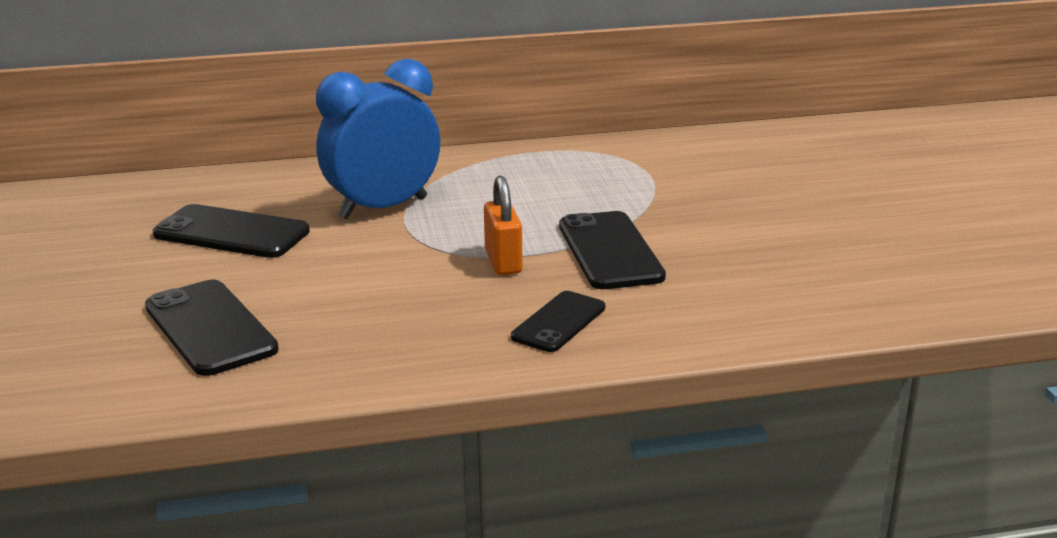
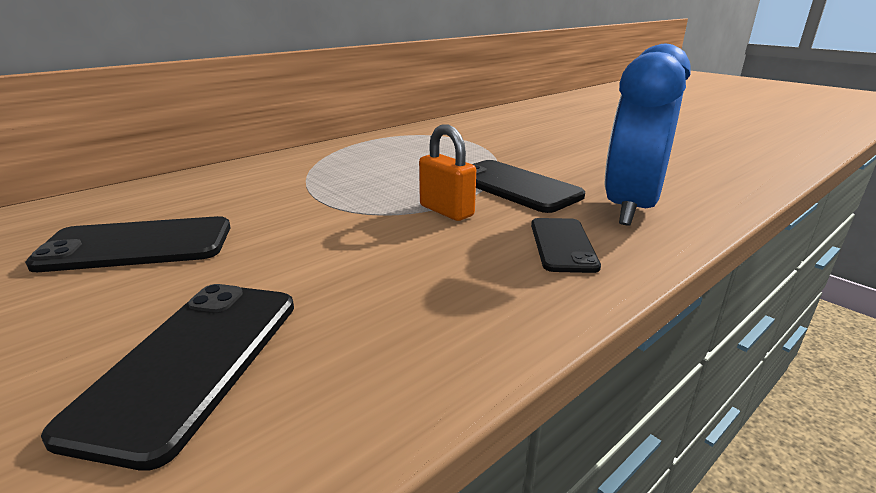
camera: 30 degrees left, 0 degrees up
(210, 328) = (191, 362): black phone -> black phone turned 75 degrees clockwise
(383, 208) = (287, 194): blue clock -> blue clock (631, 209)

